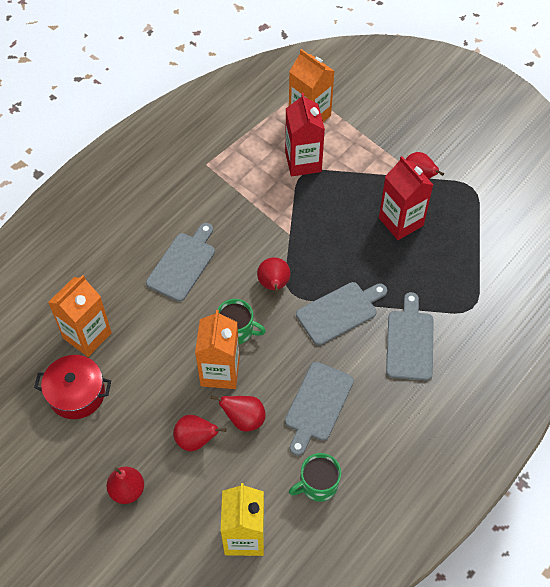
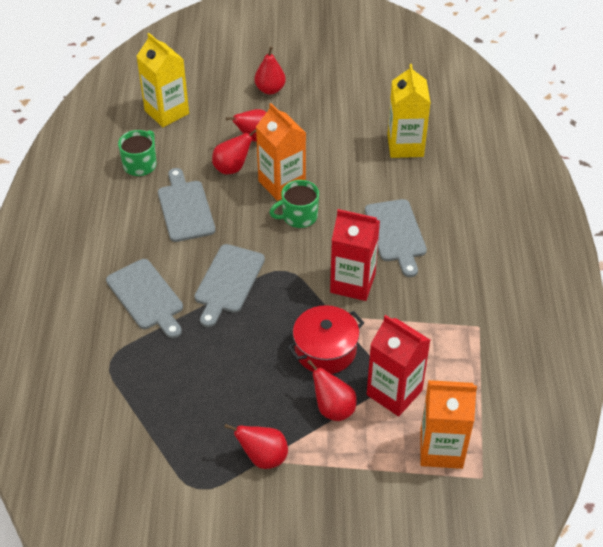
camera: 140 degrees right, 10 degrees down
(76, 394) = (367, 113): red pot -> red pot (325, 350)
(87, 335) = (405, 146): orange carton -> yellow carton
(274, 285) = (305, 266): red pear -> red pear (333, 408)
(401, 221) = (242, 398): red carton -> red carton (352, 283)

